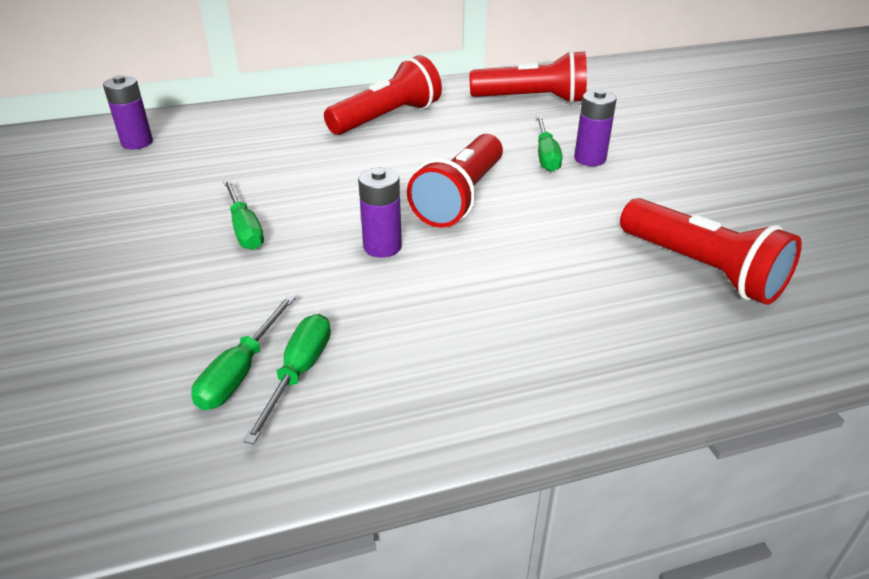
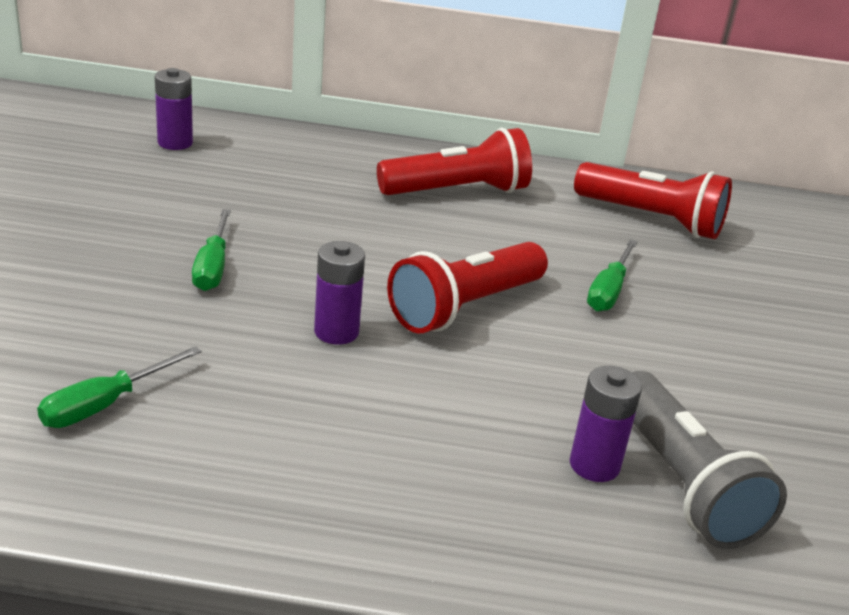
camera: 20 degrees right, 5 degrees down
(299, 373) = (157, 426): green screwdriver -> none
(590, 159) = (660, 312): purple battery -> purple battery (594, 465)
(702, 269) = (682, 482): red flashlight -> grey flashlight

